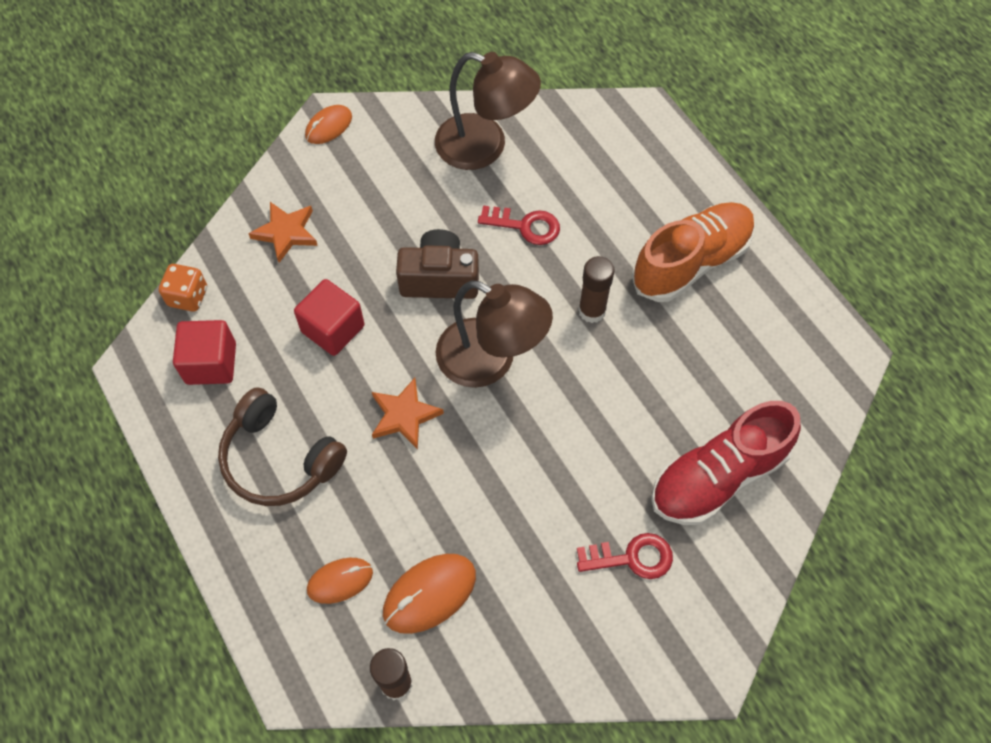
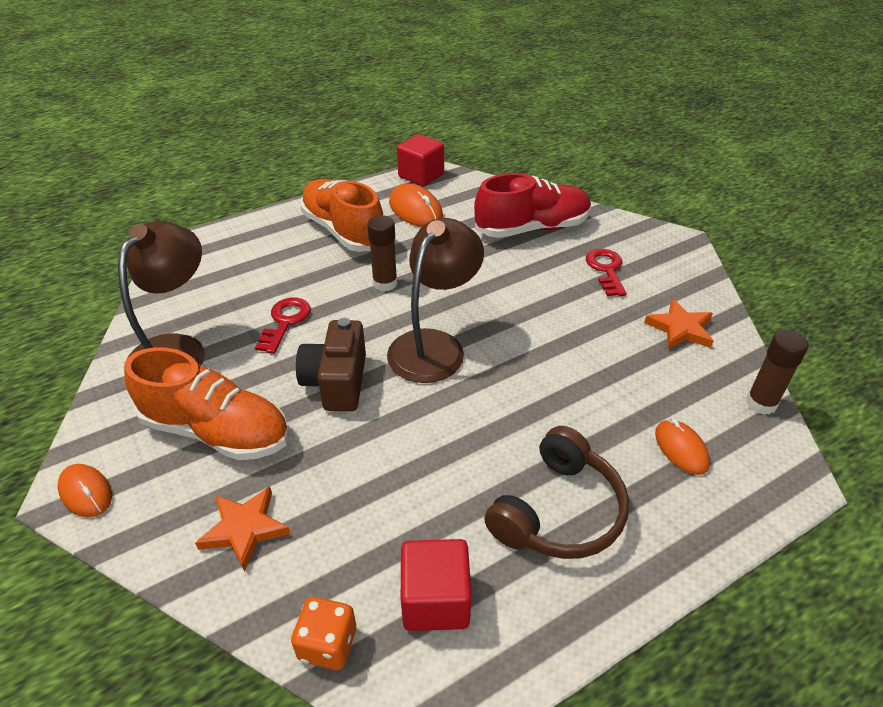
camera: 90 degrees left, 20 degrees down
(333, 329) = (391, 471): red cube -> red cube (421, 176)
(384, 196) = (217, 431): none -> orange shoe
(404, 415) = (496, 406): orange star -> orange star (680, 329)
(429, 594) = (672, 383): orange mouse -> orange mouse (415, 210)
(718, 476) = (532, 228): red shoe -> red shoe turned 75 degrees counterclockwise

